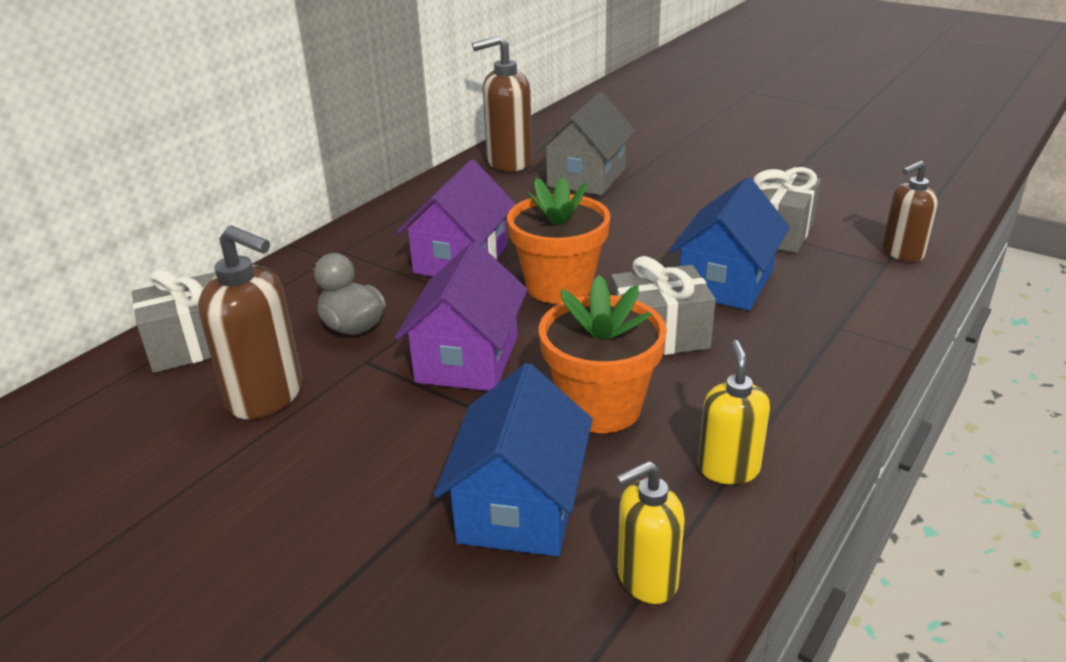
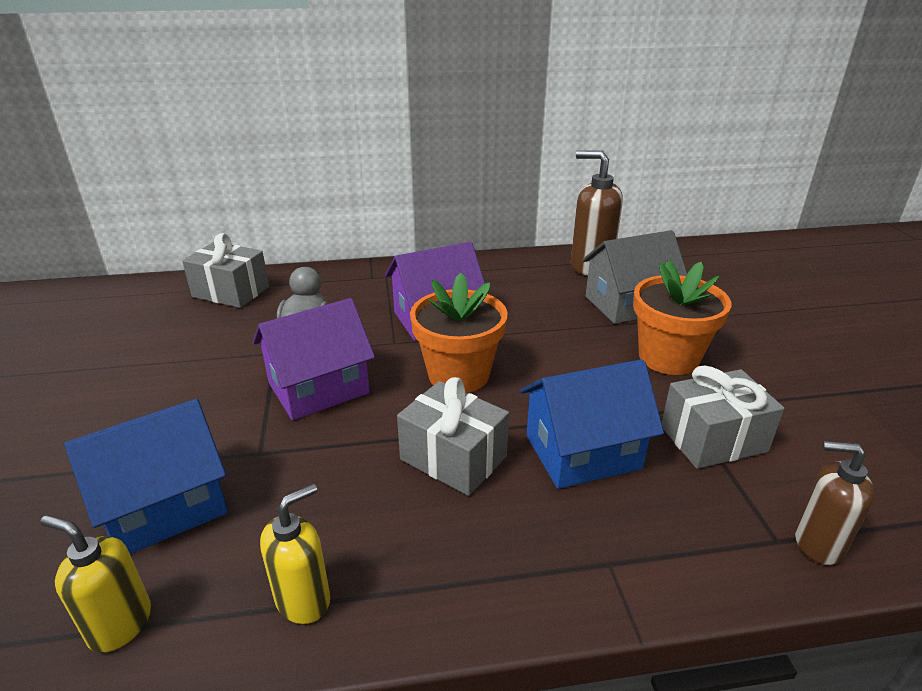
camera: 45 degrees right, 0 degrees up
(266, 396) = (202, 342): brown soap dispenser -> none
(600, 407) = (322, 480): orange flower pot -> orange flower pot (668, 357)

